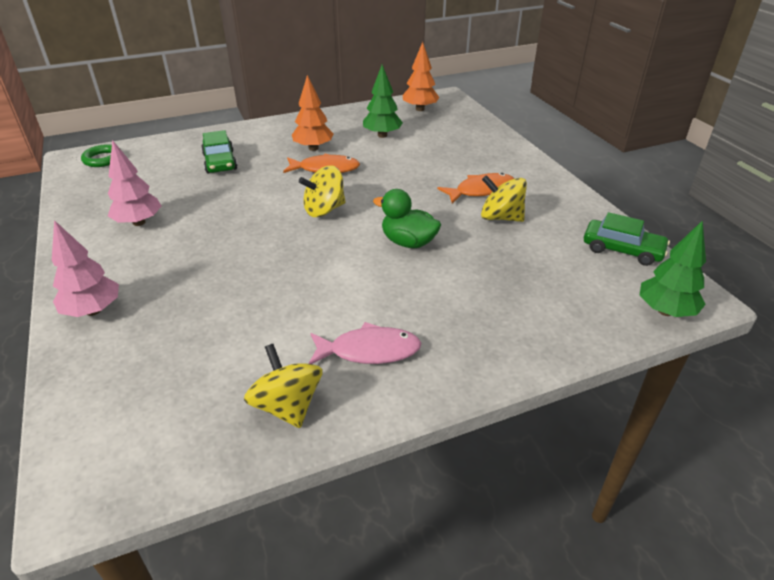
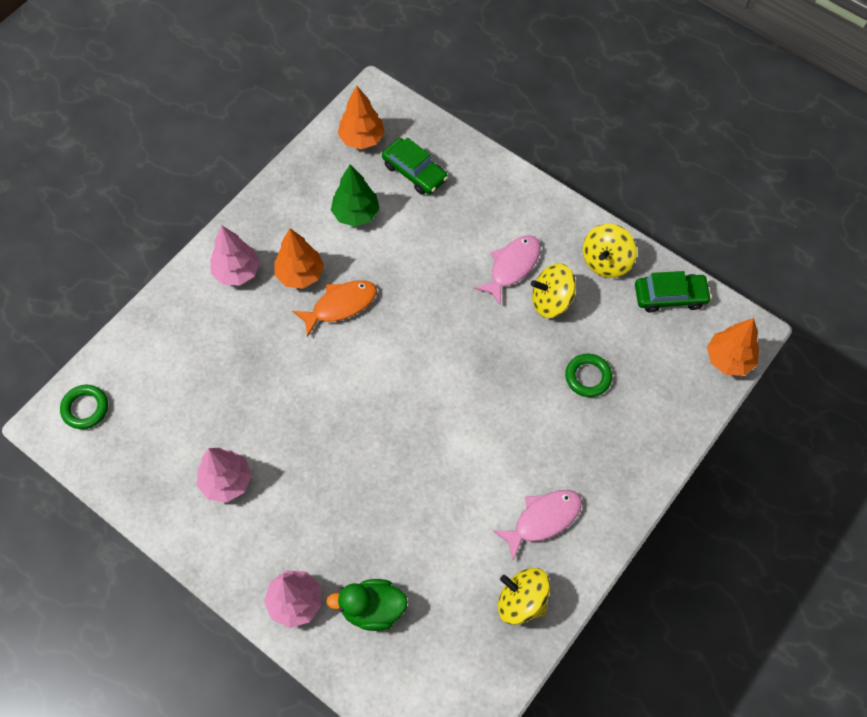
camera: 30 degrees left, 25 degrees up
(220, 162) = (220, 348): green car -> green car (414, 172)
(273, 135) = (237, 272): none -> pink tree
(324, 210) = (387, 371): yellow spinning top -> yellow spinning top (606, 261)
(408, 242) = (493, 378): green duck -> green duck (372, 609)
(481, 190) = (512, 267): orange fish -> pink fish
(499, 271) = (588, 377): none -> green ring
(665, 311) = (729, 359): green tree -> orange tree

